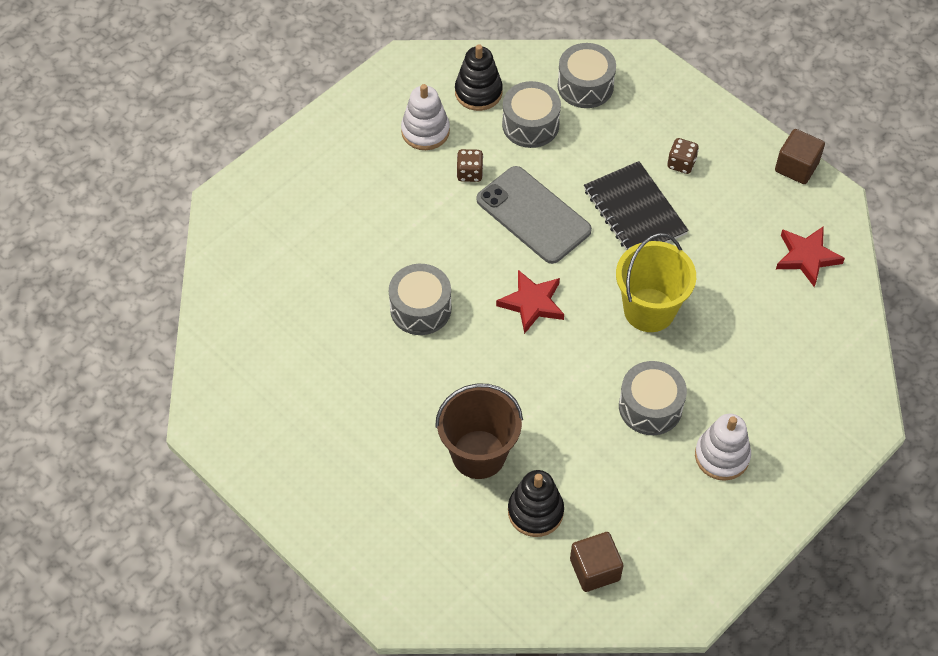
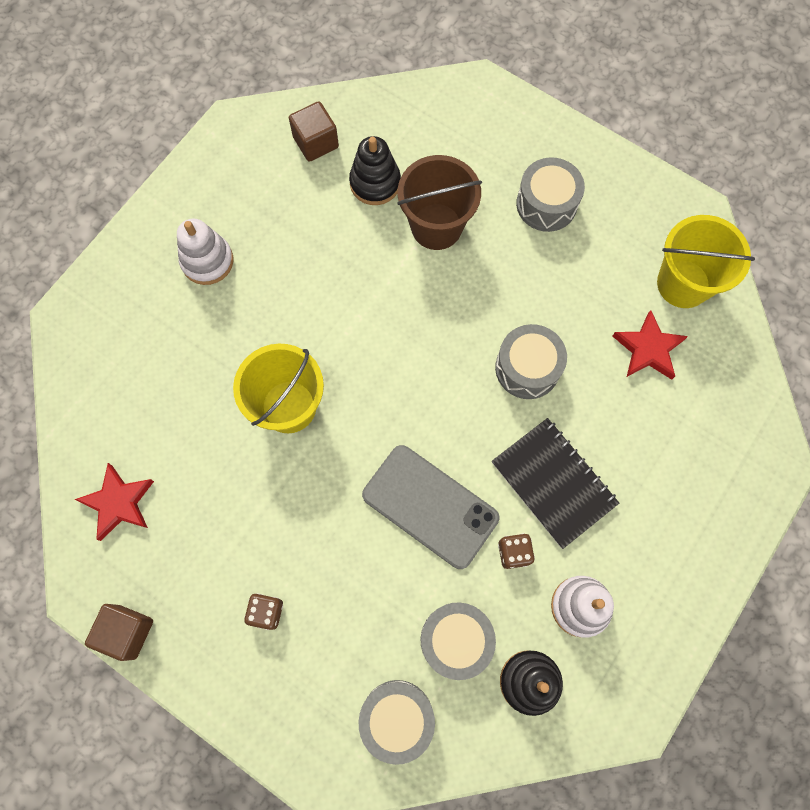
camera: 170 degrees right, 15 degrees up
(247, 359) = (683, 284): none -> yellow bucket
(532, 303) = (413, 394): red star -> red star (648, 349)
(634, 211) = (316, 531): black notebook -> black notebook (553, 483)
(650, 407) = (279, 299): grey drum -> grey drum (546, 204)

